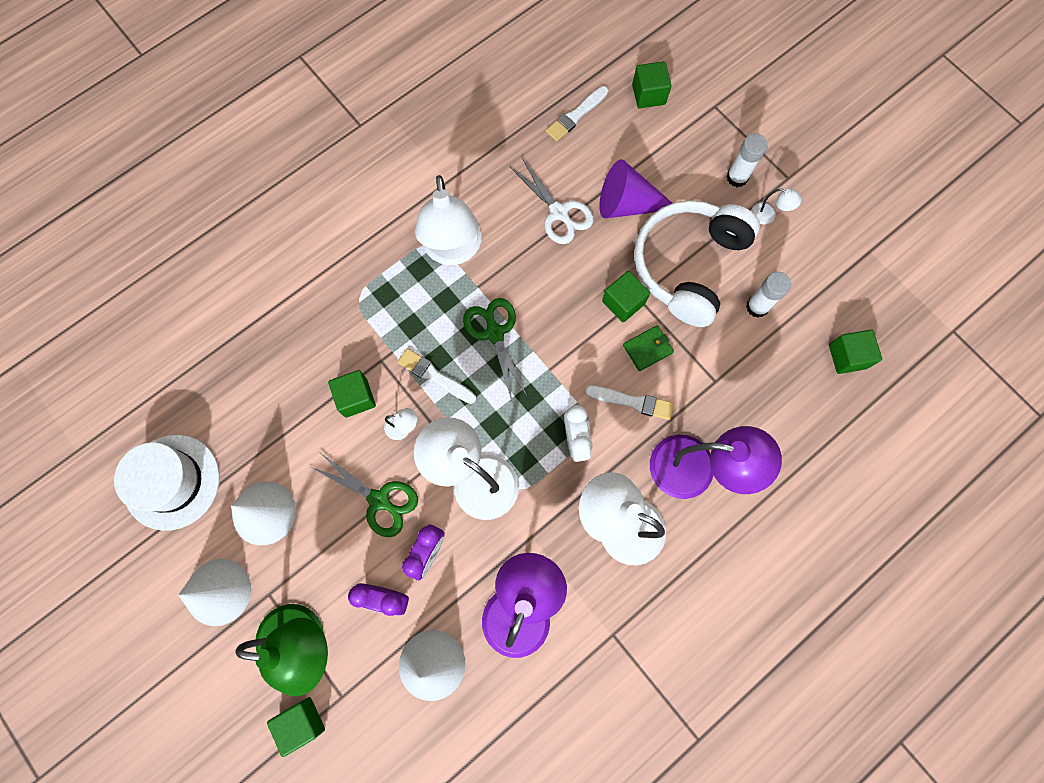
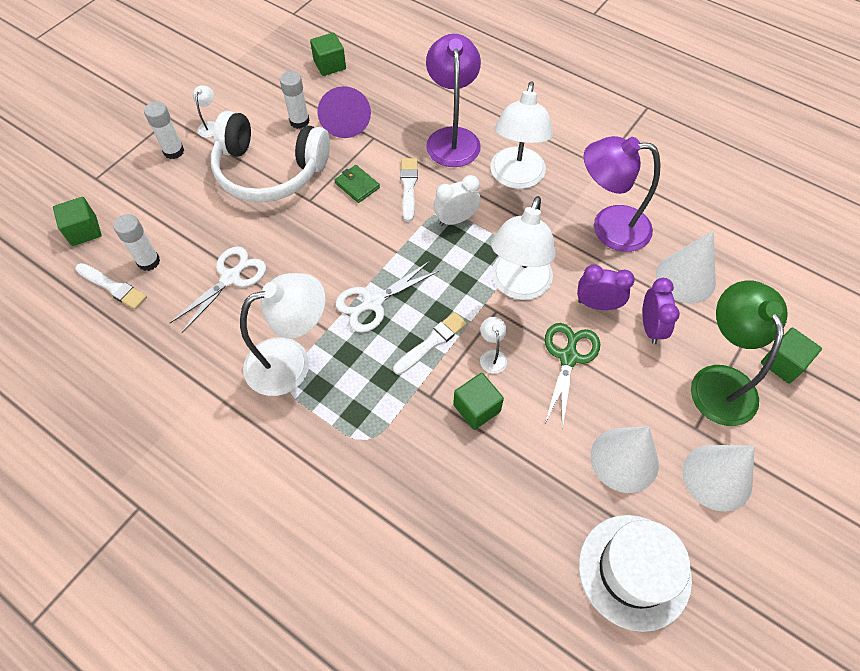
camera: 105 degrees left, 15 degrees down
(435, 376) = (431, 342): white brush -> white brush turned 150 degrees counterclockwise
(495, 333) = (373, 302): green scissors -> white scissors
(597, 146) = (148, 261): none -> white glue stick
(623, 302) = (317, 210): green cube -> none
(627, 204) = (213, 225): purple cone -> purple cone (345, 119)

